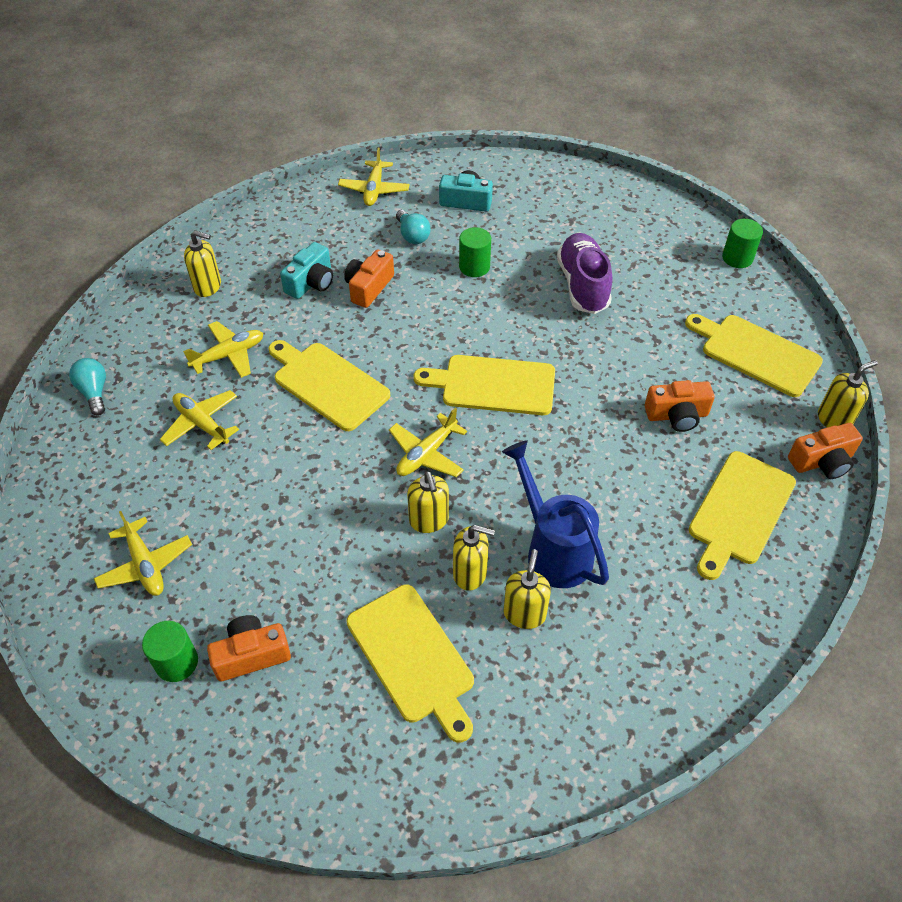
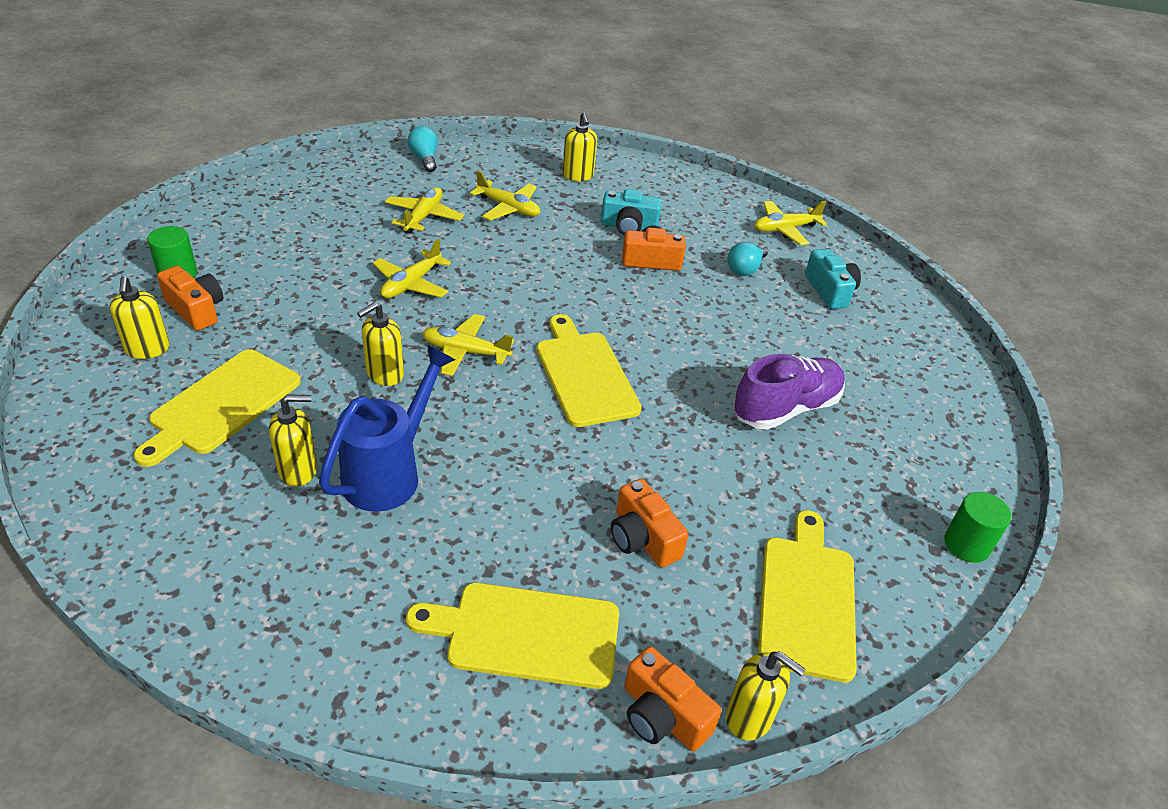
camera: 60 degrees right, 10 degrees down
(94, 392) = (425, 159): turquoise light bulb -> turquoise light bulb turned 60 degrees counterclockwise
(145, 565) = (266, 232): yellow plane -> yellow plane (411, 284)
(327, 384) = (512, 269): yellow cutting board -> none
(470, 573) = (333, 419): yellow soap dispenser -> yellow soap dispenser (147, 349)
(474, 267) = (740, 320): green cylinder -> none

